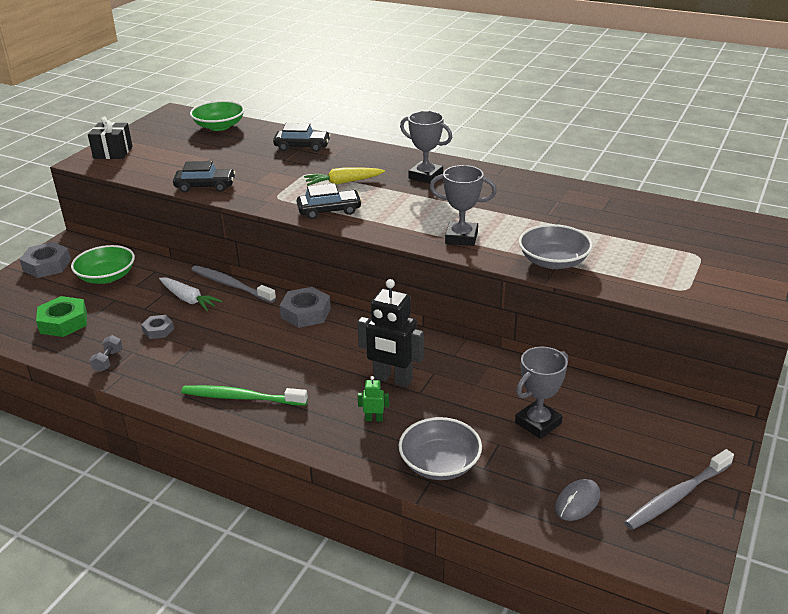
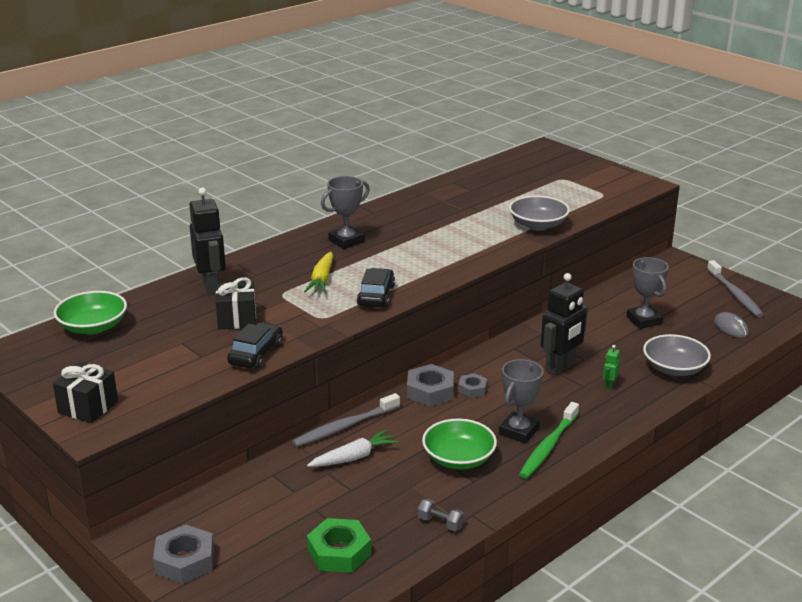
camera: 70 degrees left, 5 degrees down
(106, 277) = (256, 512): green bowl -> green bowl (458, 458)
(158, 330) = (402, 484): grey nut -> grey nut (472, 389)
(256, 167) = (237, 319): none -> black gift
(302, 146) = (211, 287): black car -> black robot
(461, 237) = (475, 249): grey trophy -> grey trophy (519, 431)

